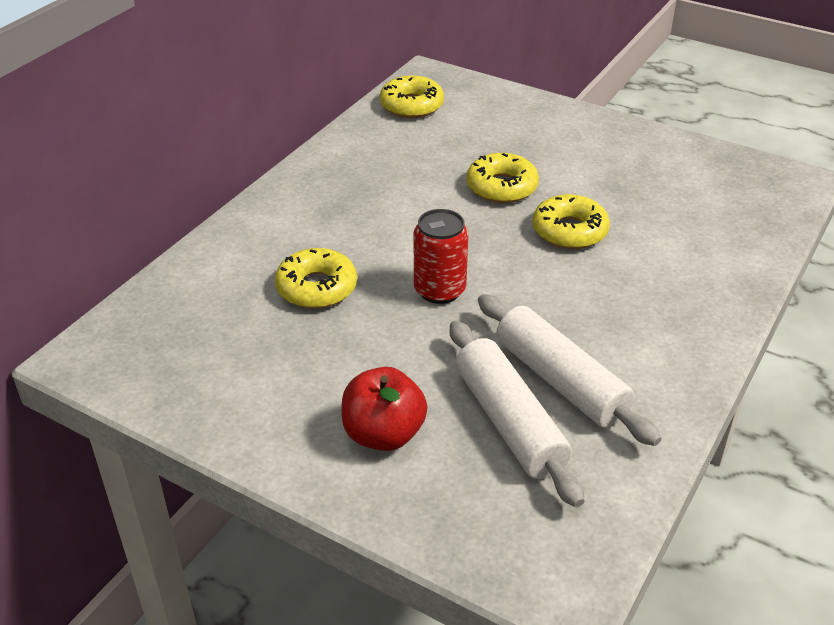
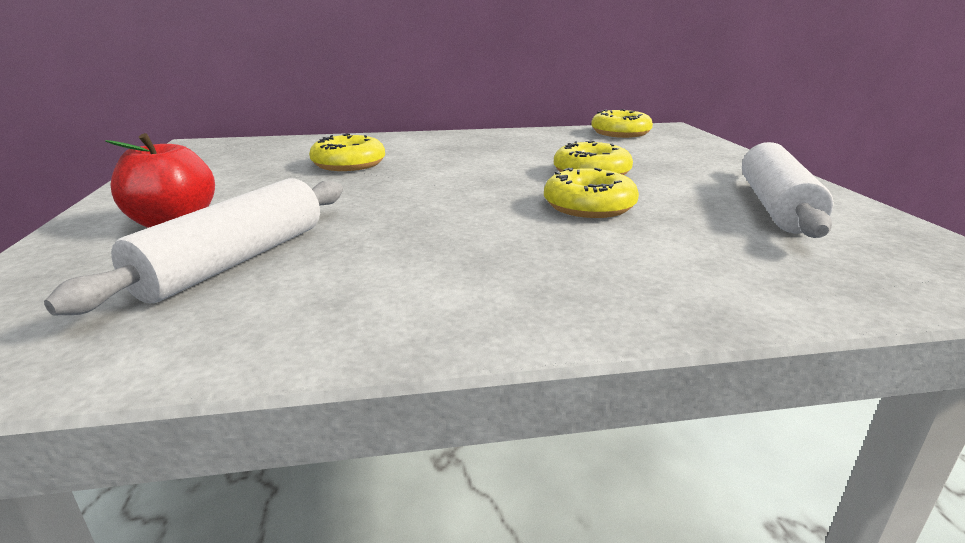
camera: 50 degrees right, 15 degrees down
(439, 290) = (407, 191): red can -> none
(560, 381) = (335, 264): white rolling pin -> white rolling pin (776, 206)

